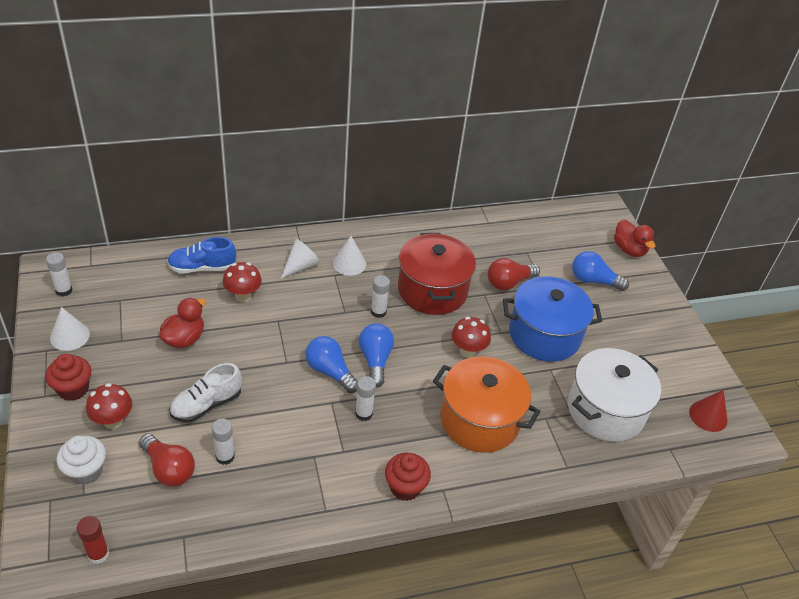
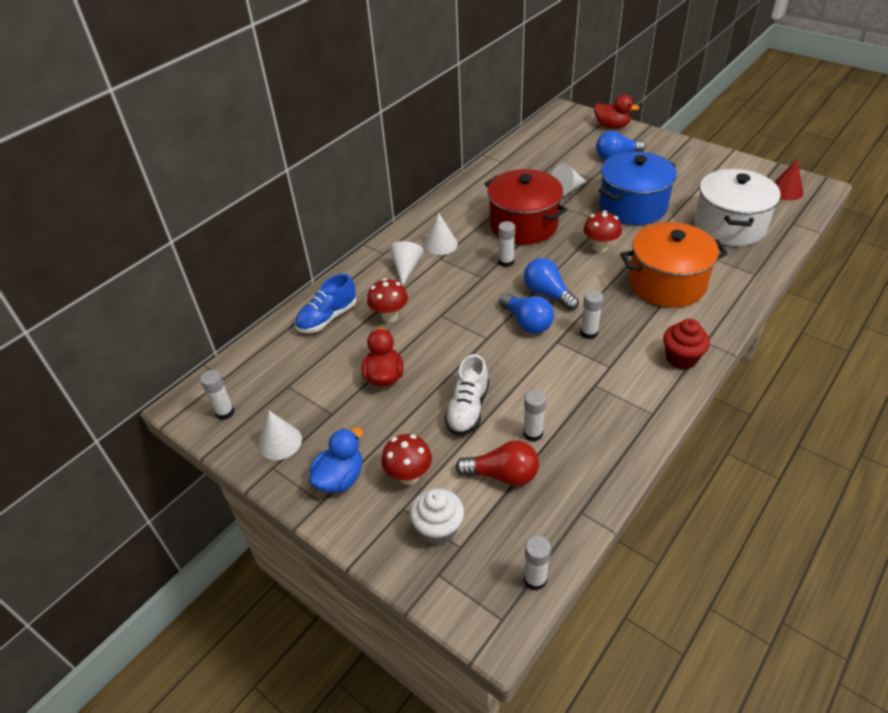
camera: 30 degrees left, 0 degrees up
(73, 389) = (340, 478): red cupcake -> blue duck
(98, 554) = (535, 579): red glue stick -> white glue stick
(330, 371) = (527, 322): blue light bulb -> blue light bulb turned 135 degrees counterclockwise
(508, 283) = (566, 189): red light bulb -> white cone

